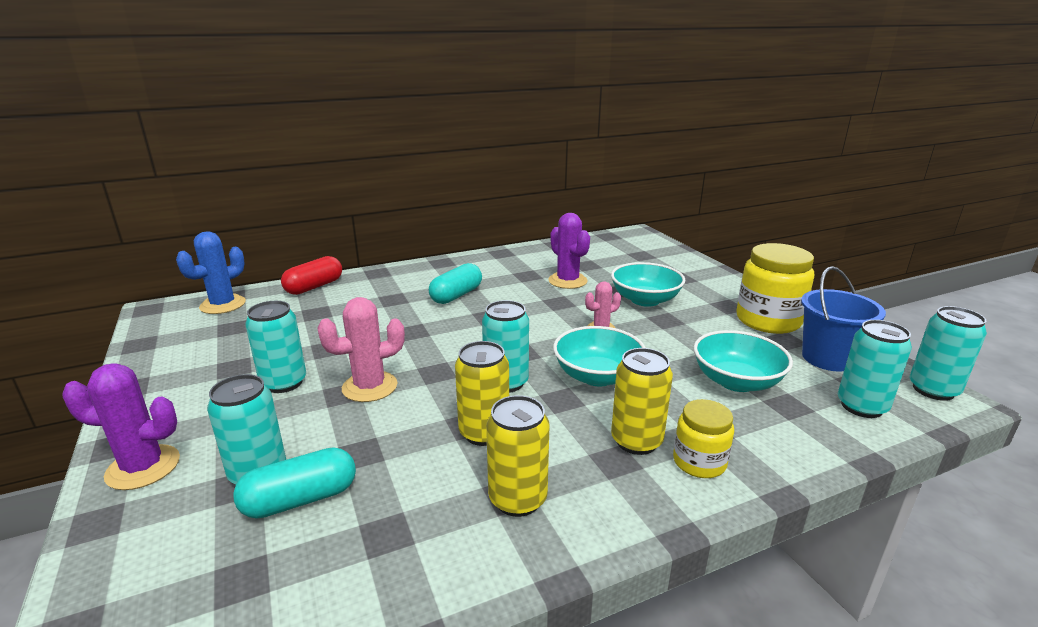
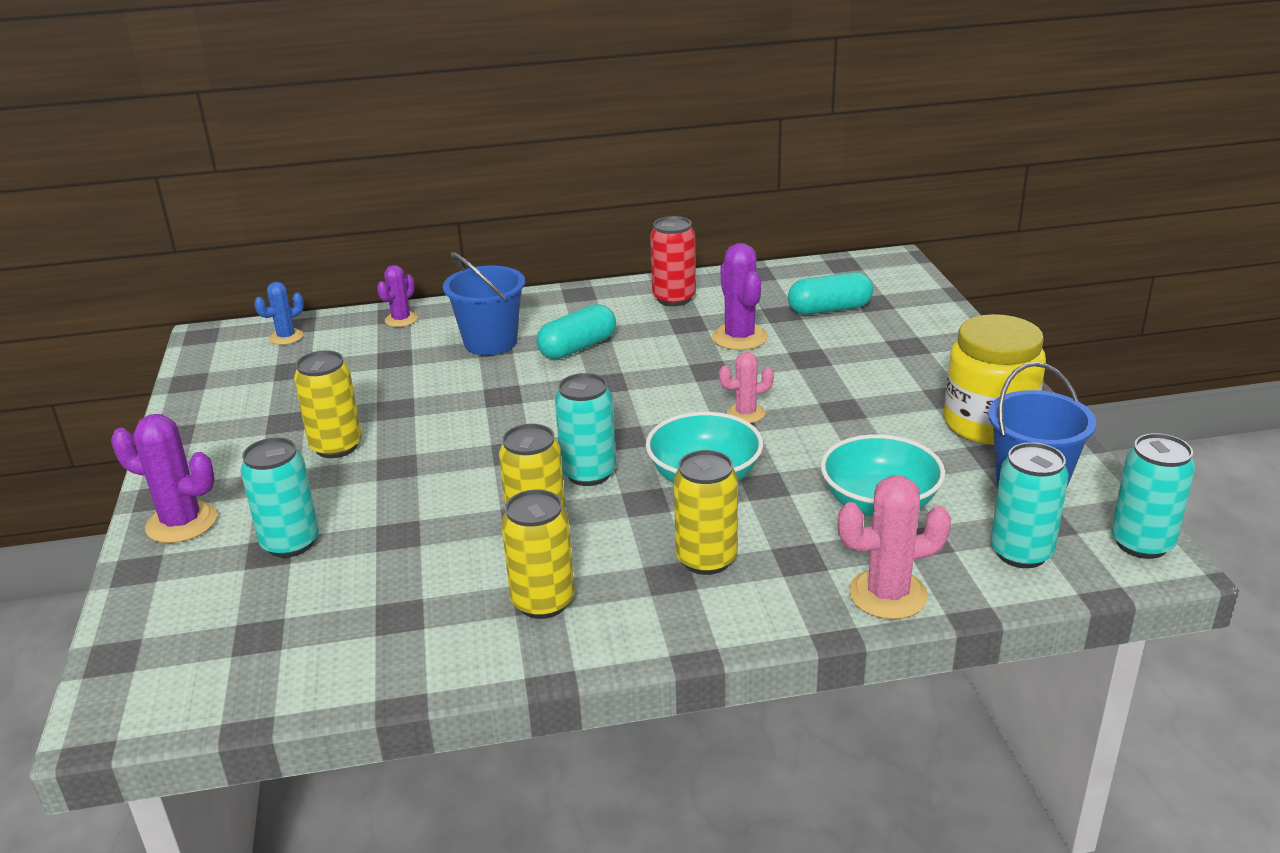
camera: 15 degrees right, 5 degrees up
(223, 305) = (286, 337): blue cactus -> blue cactus, size x0.61
(284, 383) = (336, 446): turquoise can -> yellow can
(300, 499) = (325, 573): turquoise capsule -> turquoise capsule (829, 309)
(314, 287) = (401, 320): red capsule -> purple cactus
(370, 387) = (429, 462): pink cactus -> pink cactus (888, 594)
(389, 296) = (490, 342): none -> blue bucket
(510, 261) = (674, 298): none -> red can
(645, 300) = (832, 376): turquoise bowl -> none
(699, 462) = (765, 591): yellow jar -> none

